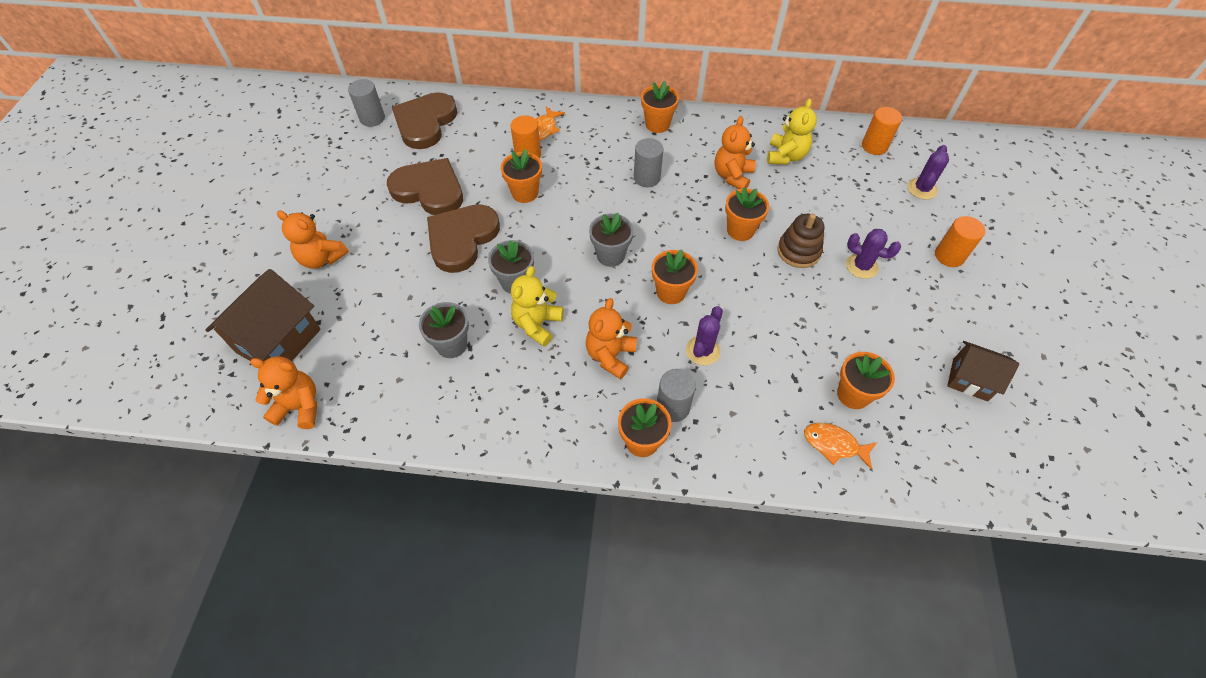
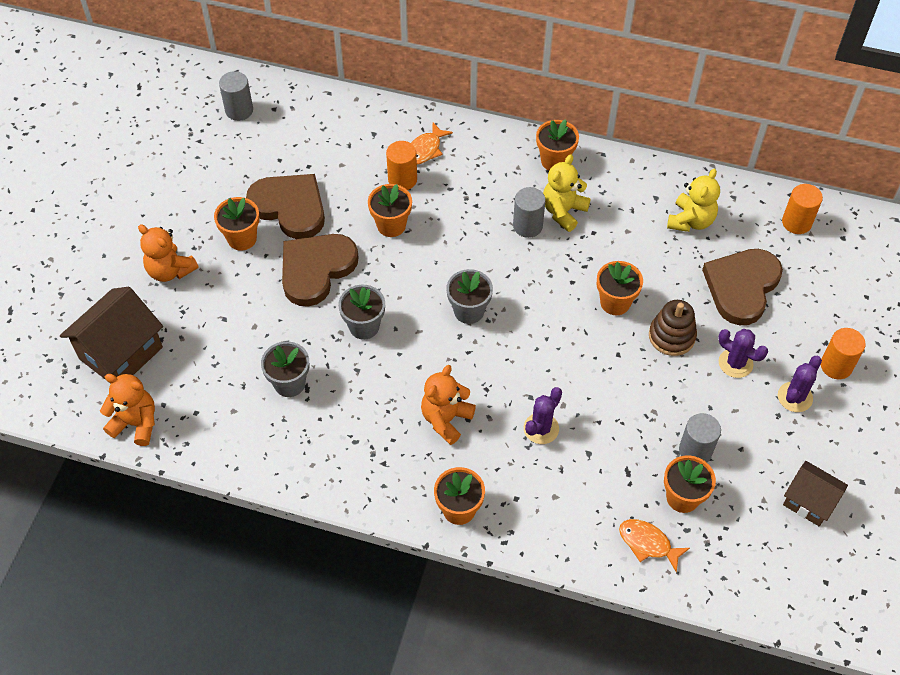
camera: 10 degrees right, 0 degrees up
(425, 123) = (296, 124): brown heart -> brown heart (741, 287)
(537, 324) = (378, 375): yellow teddy bear -> yellow teddy bear (563, 211)
(671, 292) = (523, 361): orange flower pot -> orange flower pot (242, 238)
(673, 407) = (497, 481): grey cylinder -> grey cylinder (695, 451)
(732, 176) = (623, 237): orange teddy bear -> none
(922, 189) = (833, 283): purple cactus -> purple cactus (795, 397)

